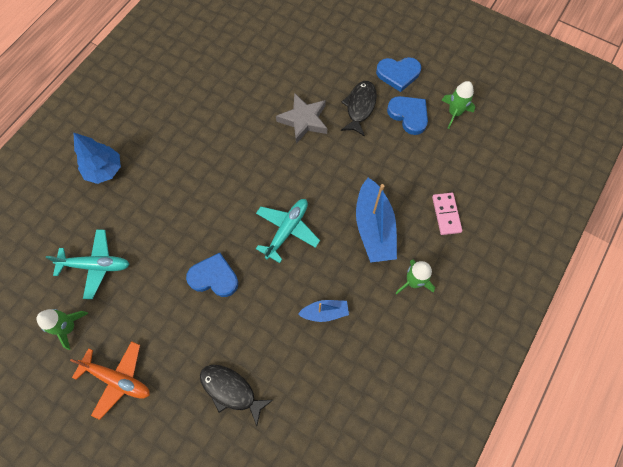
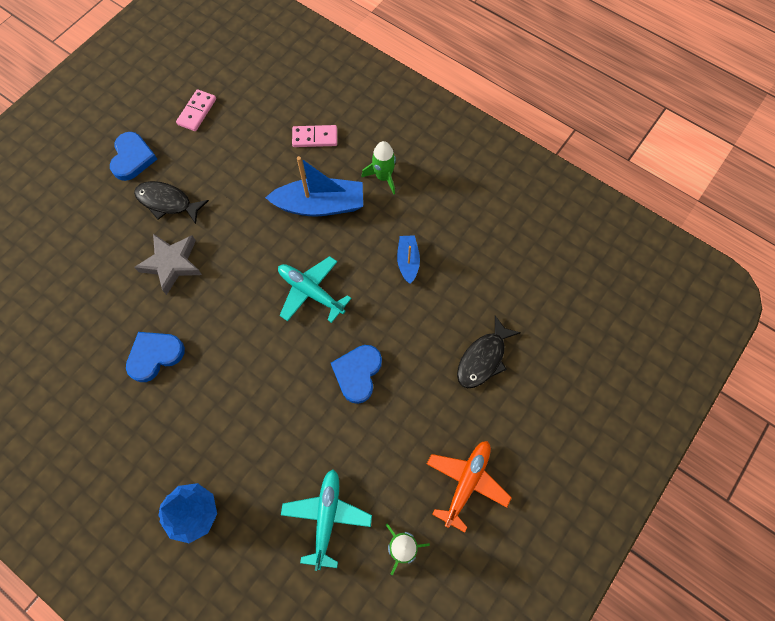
camera: 85 degrees left, 0 degrees up
(408, 115) = (190, 155): blue heart -> blue heart (155, 356)
(454, 113) = (197, 112): green rocket -> pink domino

